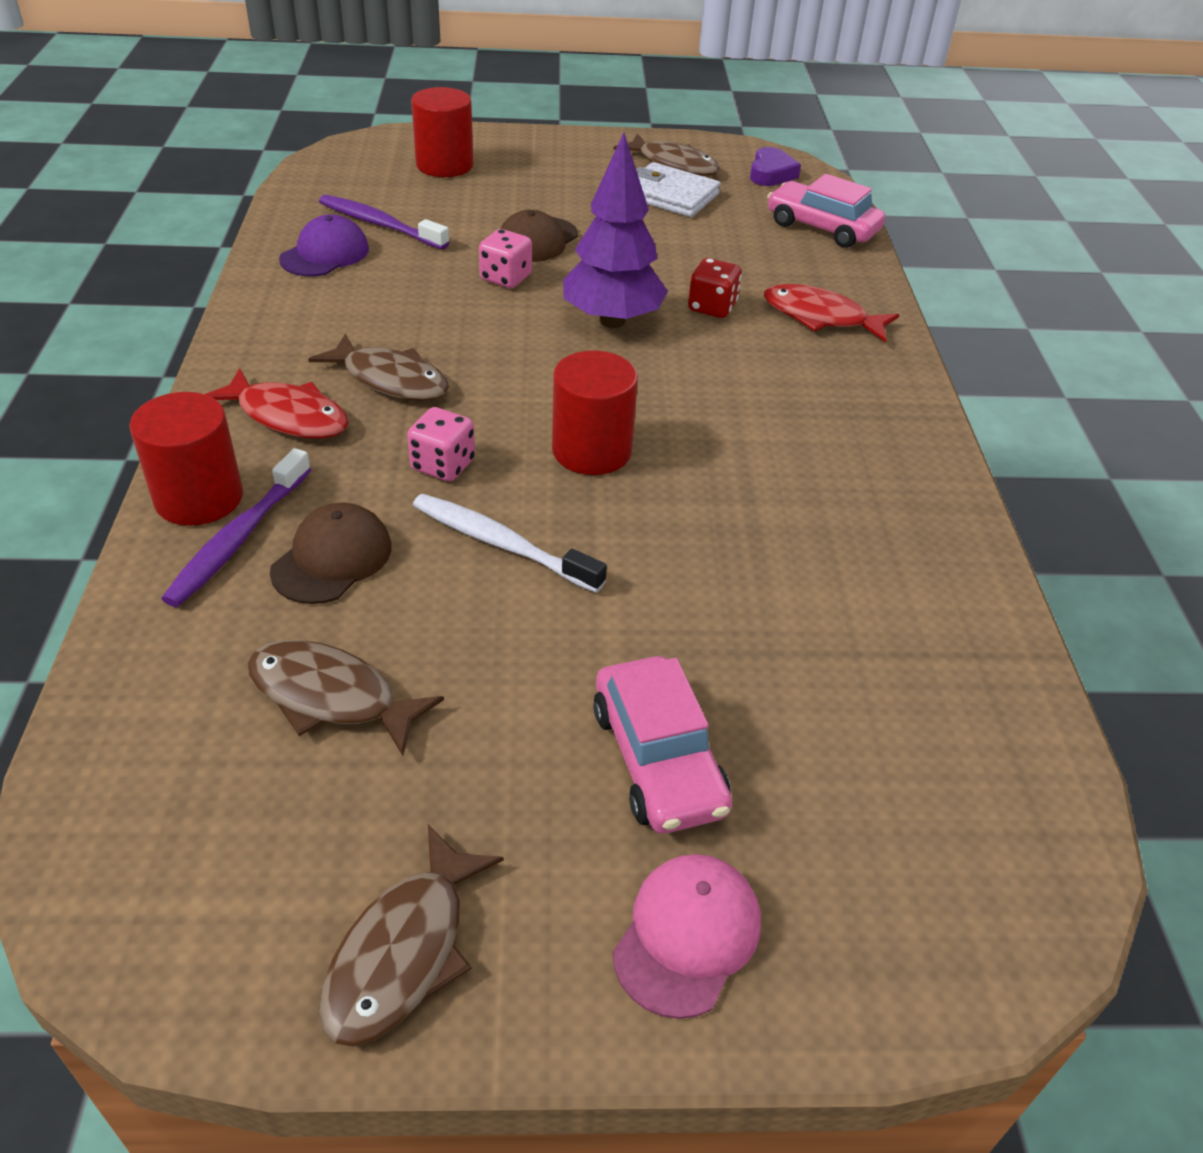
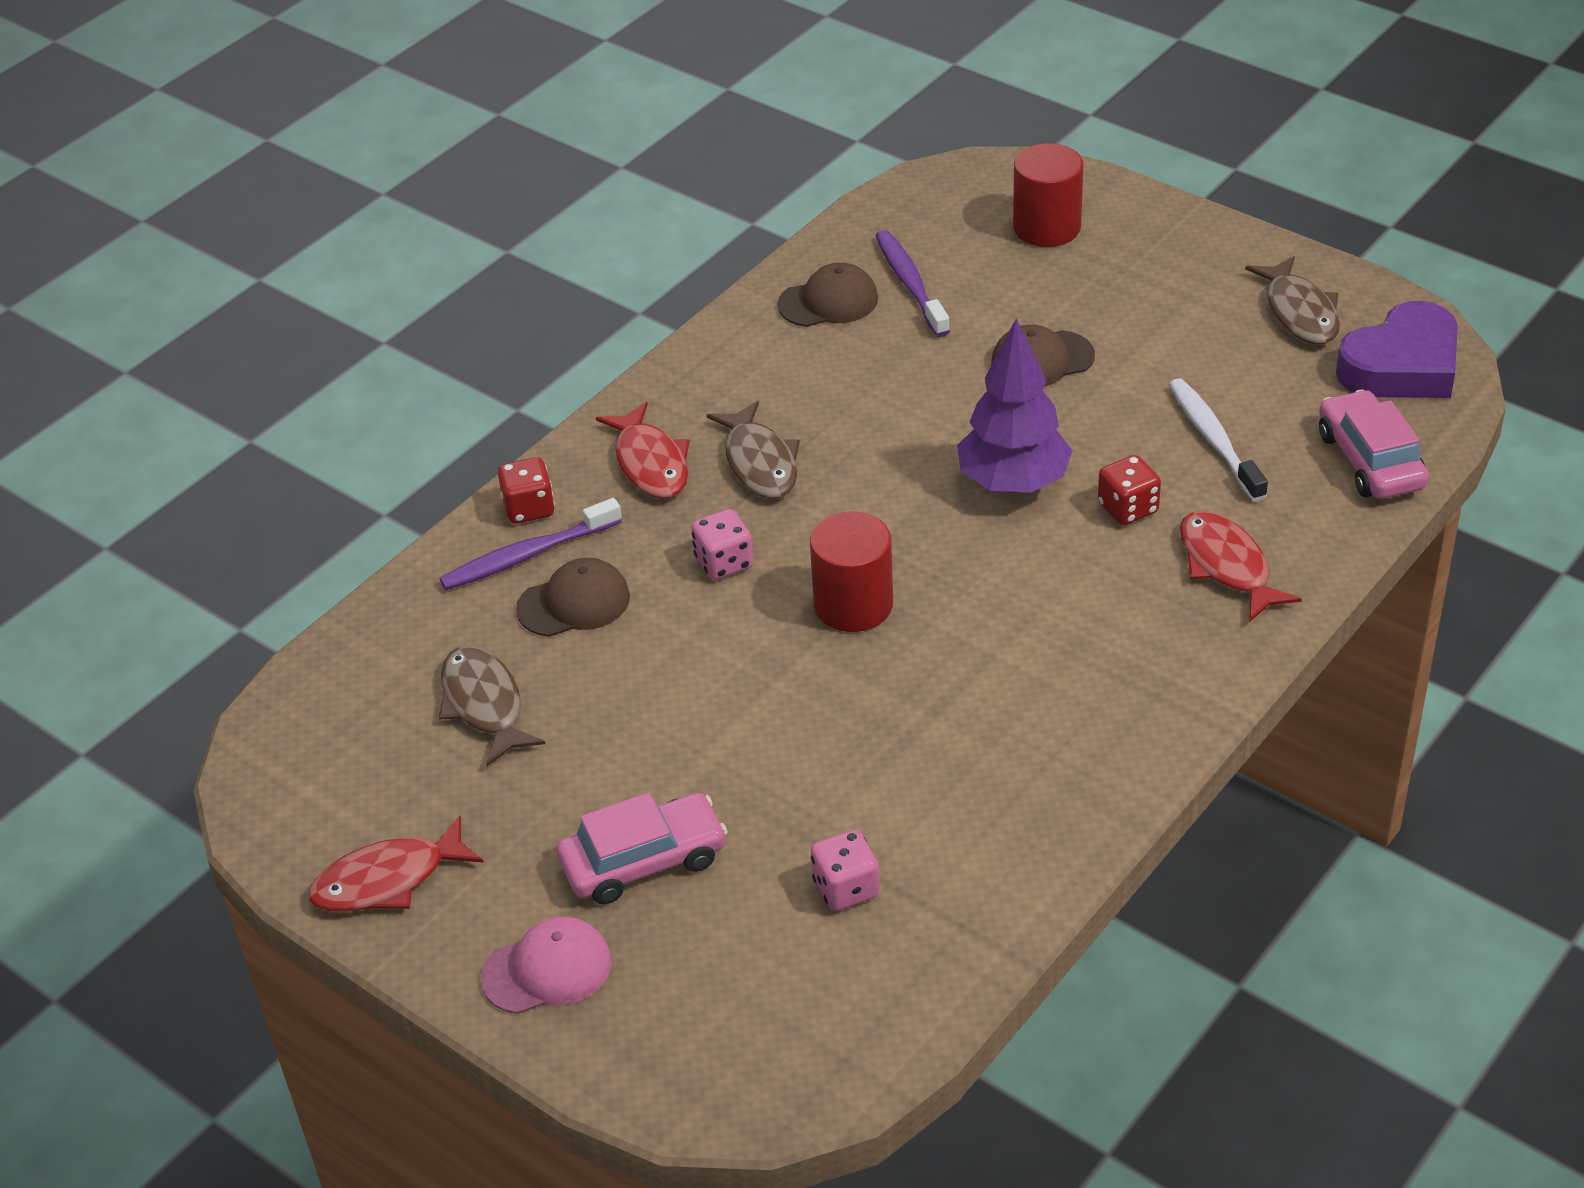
camera: 45 degrees right, 0 degrees up
(199, 498) = (529, 508): red cylinder -> red dice
(325, 254) = (828, 301): purple cap -> brown cap
(403, 951) = (388, 880): brown fish -> red fish
(502, 544) = (701, 651): white toothbrush -> white toothbrush (1214, 440)
(505, 278) = (964, 394): pink dice -> pink dice (846, 888)
(658, 759) = (644, 861): pink car -> pink car turned 135 degrees counterclockwise
(670, 195) = (1246, 354): white wallet -> none
(771, 174) = (1402, 366): purple heart -> purple heart, size x1.79

